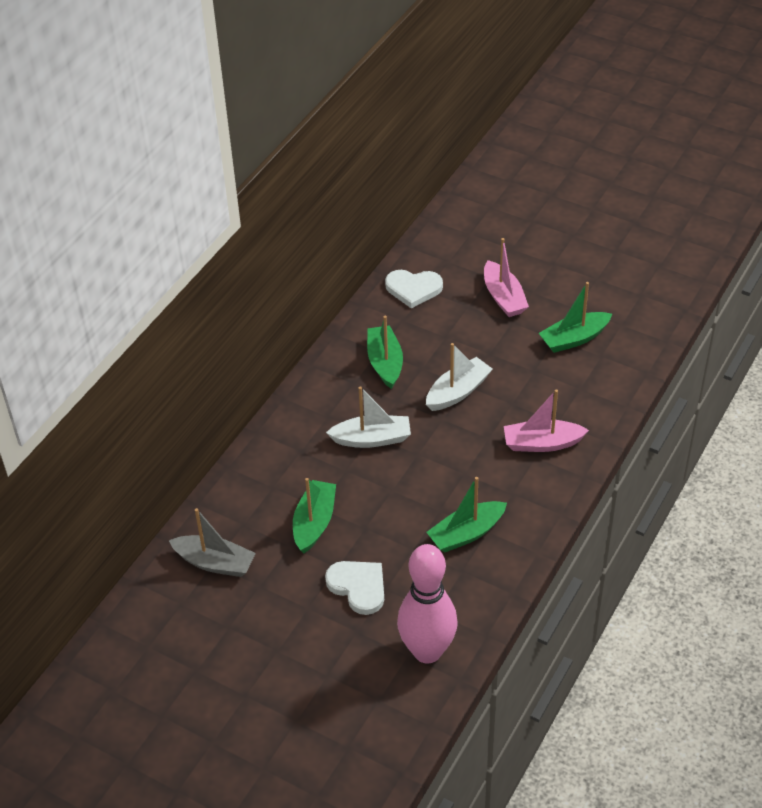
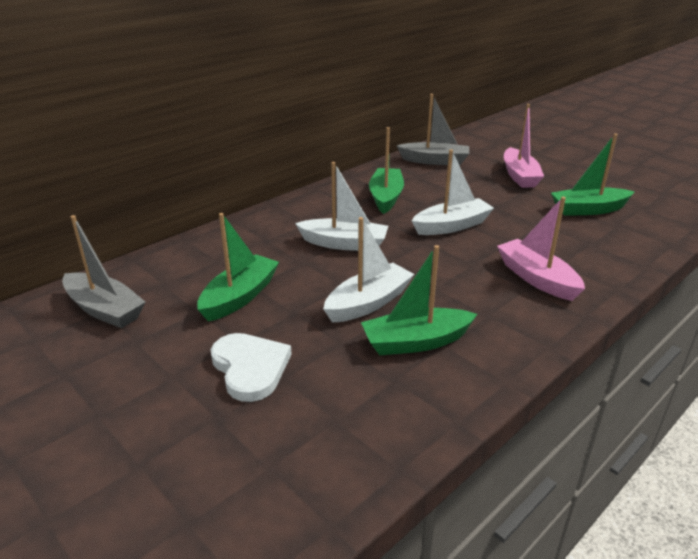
camera: 15 degrees right, 15 degrees down
(413, 289) = (434, 161): white heart -> grey boat
(418, 504) = (368, 303): none -> white boat
(427, 651) = (300, 469): pink bowling pin -> none
(542, 443) = (537, 278): pink boat -> pink boat turned 45 degrees clockwise

